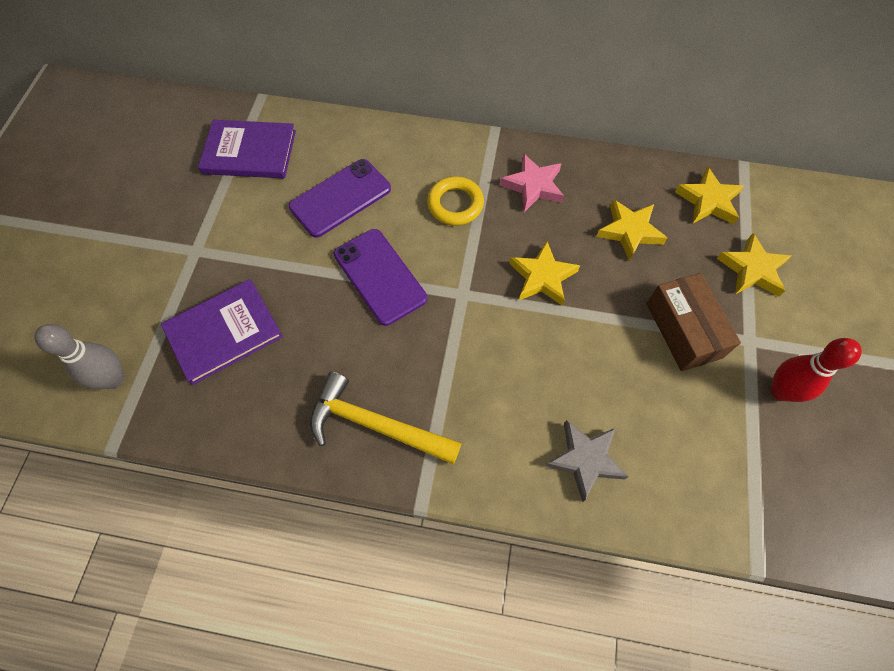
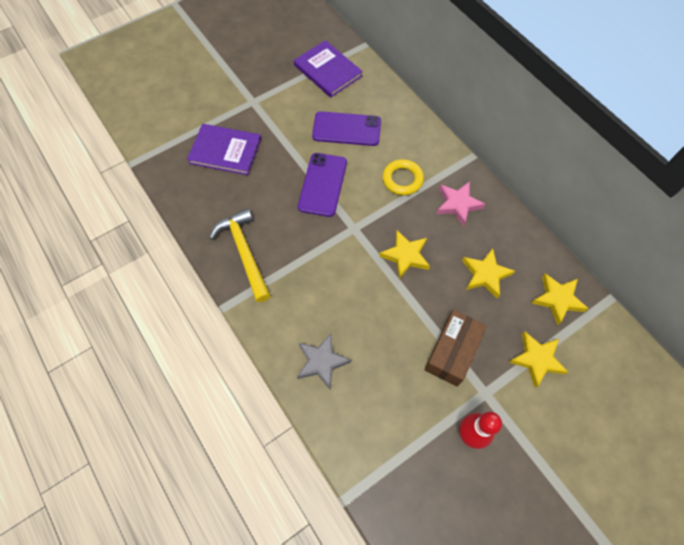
camera: 45 degrees right, 0 degrees up
(114, 379) = (162, 133): grey bowling pin -> none

